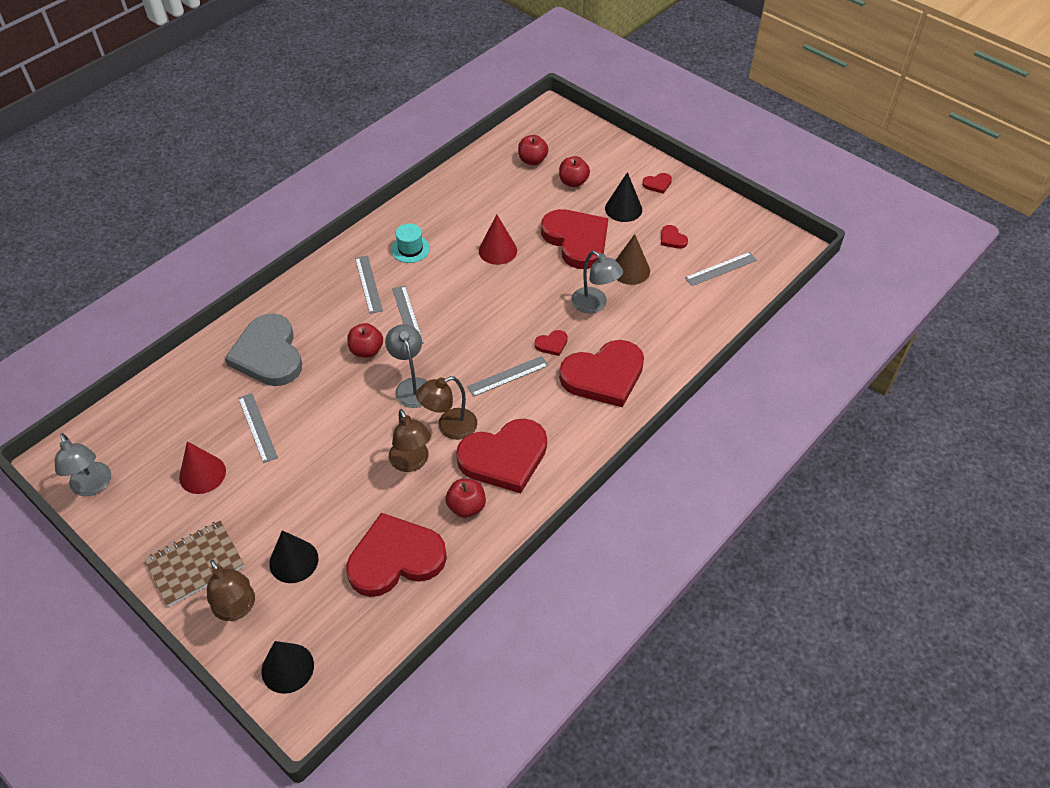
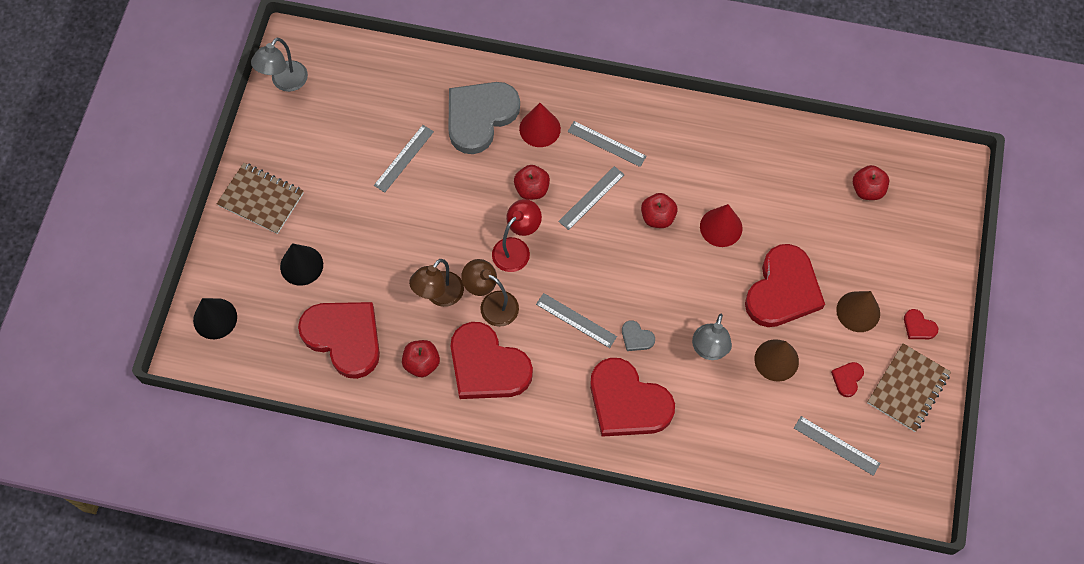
camera: 60 degrees right, 15 degrees up
(202, 474) = (338, 149): red cone -> red cone (540, 129)
(237, 609) = (242, 253): brown lamp -> none
(368, 284) = (606, 144): grey ruler -> grey ruler turned 75 degrees clockwise
(410, 249) = (671, 152): turquoise hat -> none
(412, 386) = (516, 249): grey lamp -> red lamp
(552, 344) = (636, 337): red heart -> grey heart
(573, 182) = (863, 244): red apple -> red apple (657, 217)
(623, 209) = (858, 311): black cone -> brown cone
(701, 211) = (907, 388): none -> brown notebook

